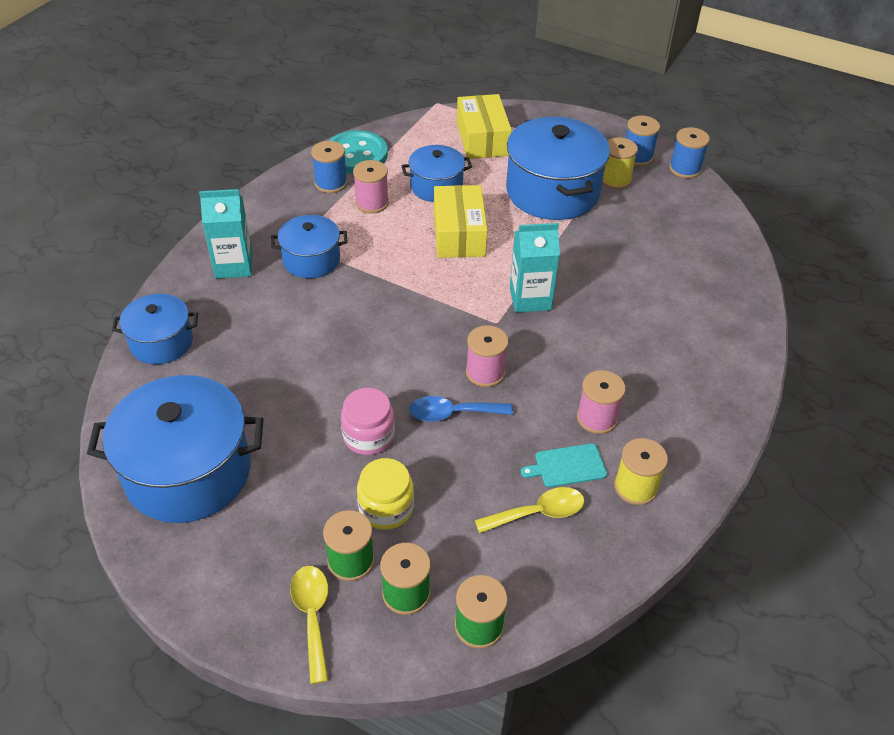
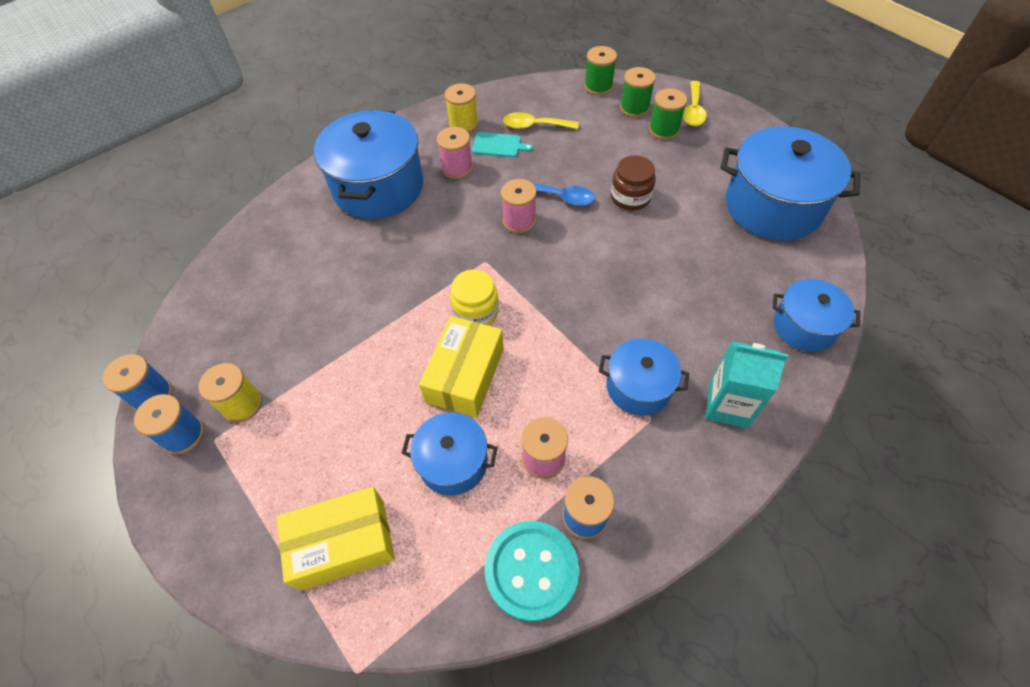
camera: 155 degrees left, 10 degrees up
(368, 436) = (630, 197): pink jar -> brown jar
(386, 508) = (632, 151): yellow jar -> yellow jar (476, 312)
(482, 139) = (343, 544): yellow box -> yellow box turned 60 degrees clockwise
(530, 298) = (441, 276): turquoise carton -> none
(552, 192) = (325, 407): blue pot -> blue pot (378, 187)

